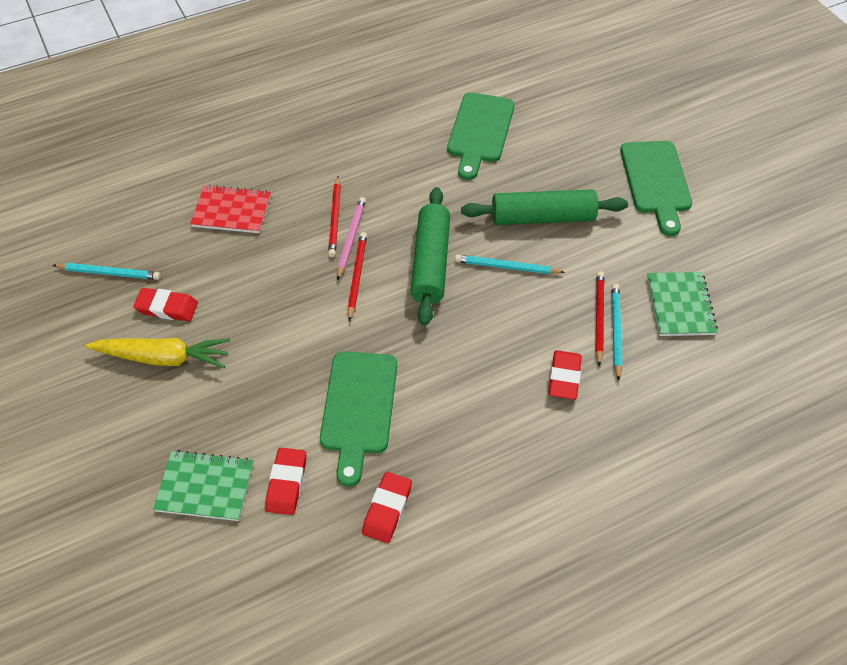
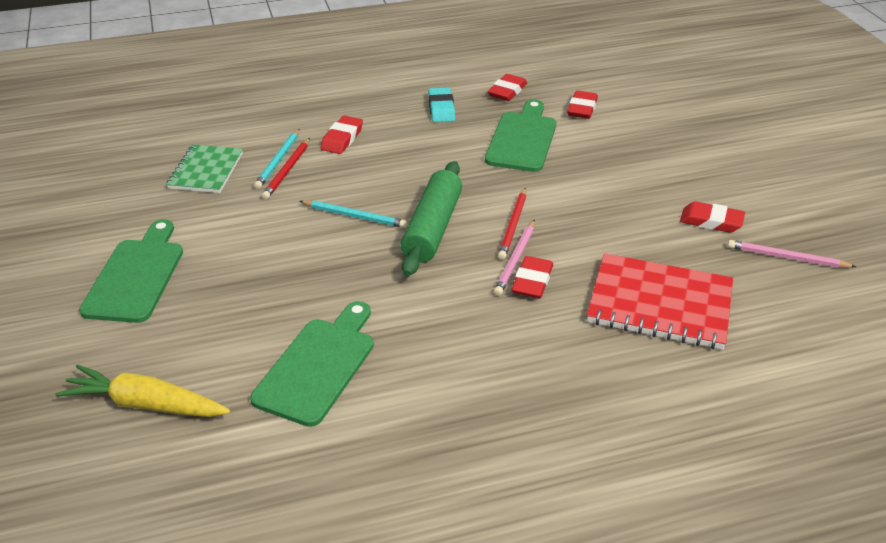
camera: 170 degrees left, 15 degrees down
(109, 273) = (787, 258): turquoise pencil -> pink pencil
(163, 357) = (702, 186): yellow carrot -> yellow carrot (146, 404)
(205, 487) = (645, 113): green notebook -> none
(232, 211) = (659, 304): red notebook -> red notebook, size x1.54
(335, 218) = (532, 281): red pencil -> red eraser
(466, 454) = (441, 109): none -> turquoise eraser
(542, 217) = (292, 255): green rolling pin -> none

